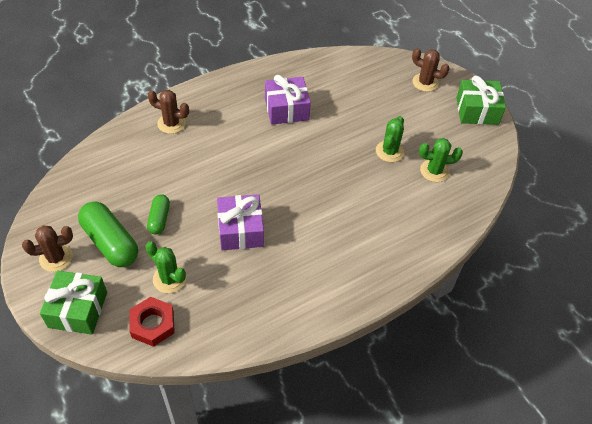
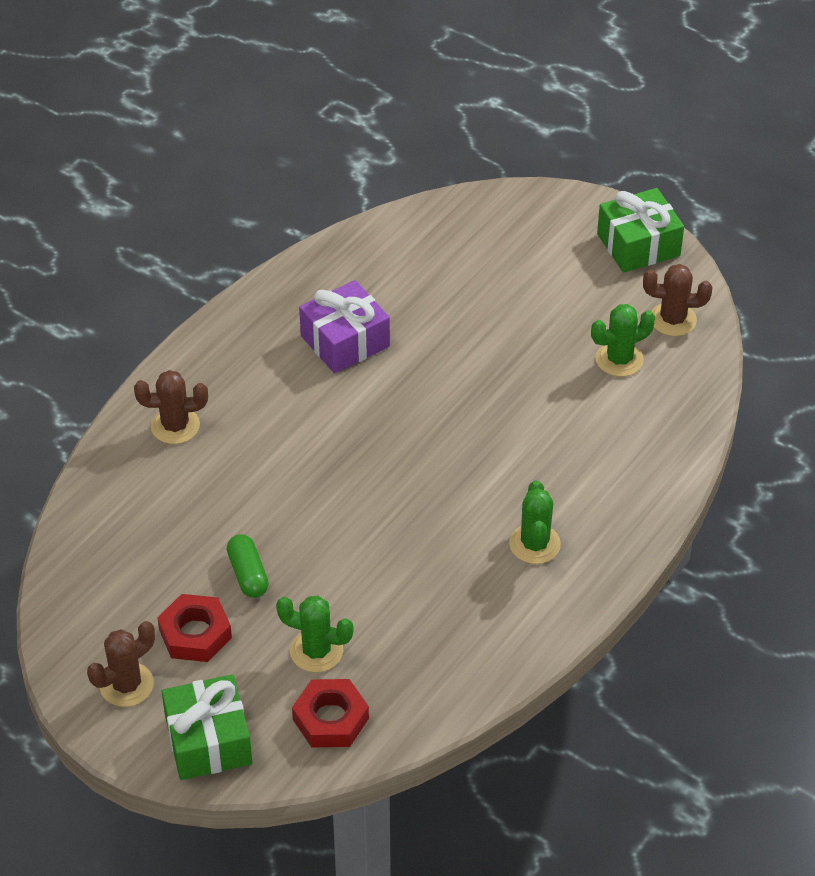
camera: 20 degrees left, 5 degrees down
(110, 242) = (195, 634): green capsule -> red nut
(240, 230) = (380, 546): purple gift -> none
(389, 151) = (538, 353): green cactus -> green cactus (534, 544)
(425, 82) = (538, 226): brown cactus -> brown cactus (673, 320)

